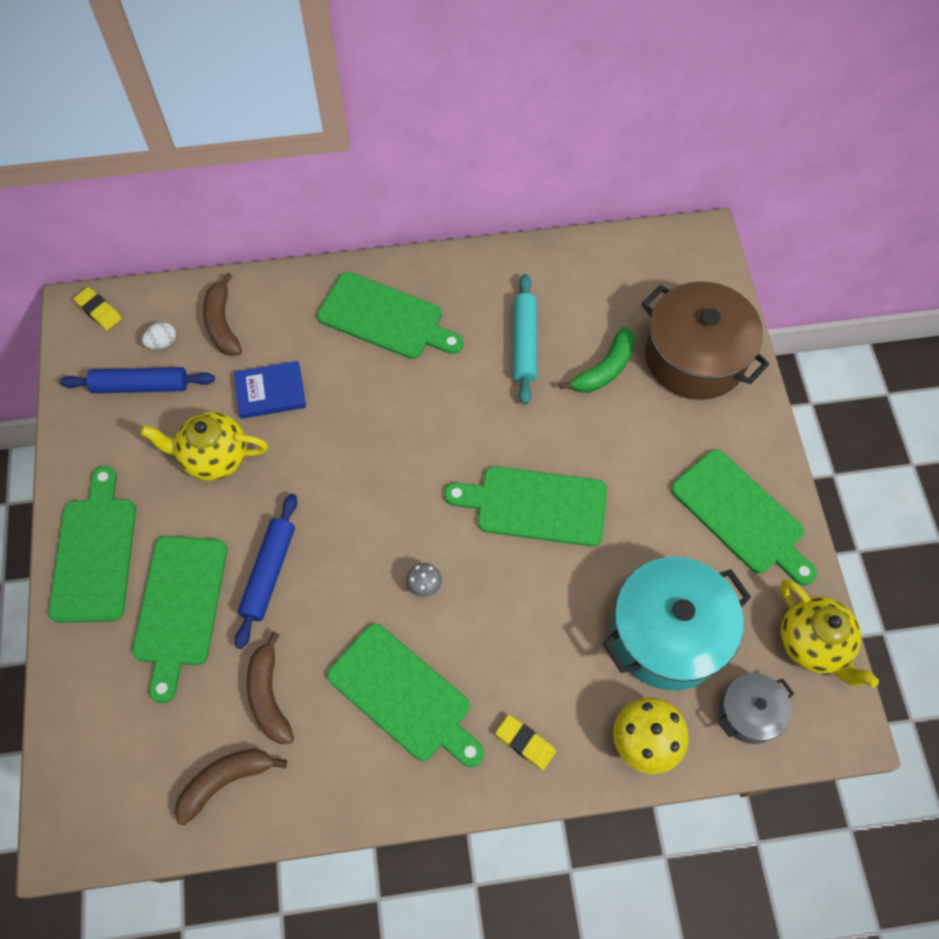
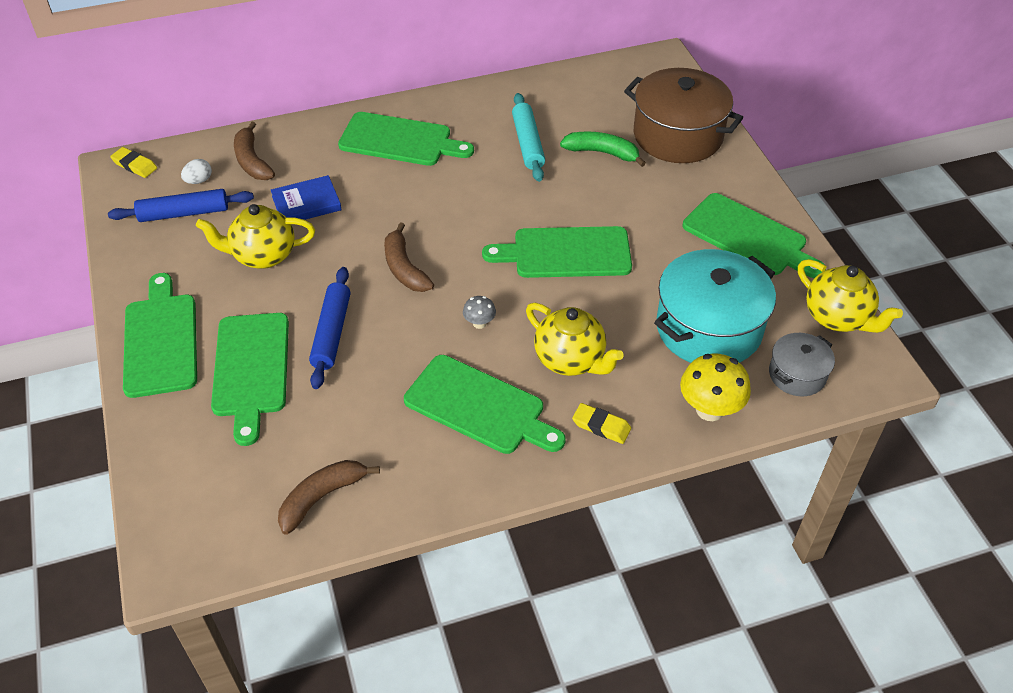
camera: 10 degrees left, 15 degrees down
(269, 696) = (350, 425): brown banana -> brown banana (404, 268)
(511, 651) = (570, 360): none -> yellow teapot
(604, 369) = (602, 153): green banana -> green banana turned 105 degrees counterclockwise

